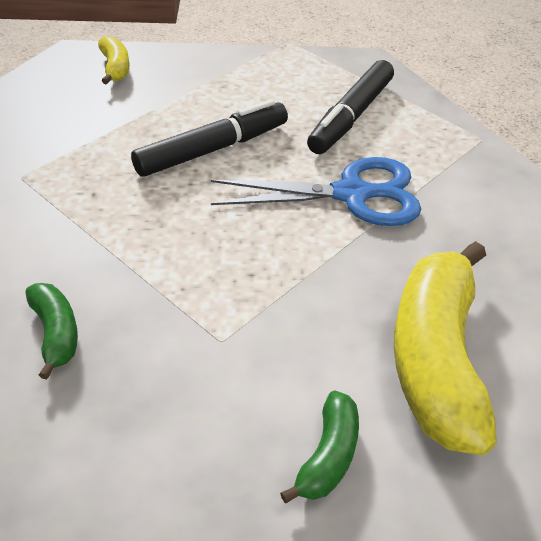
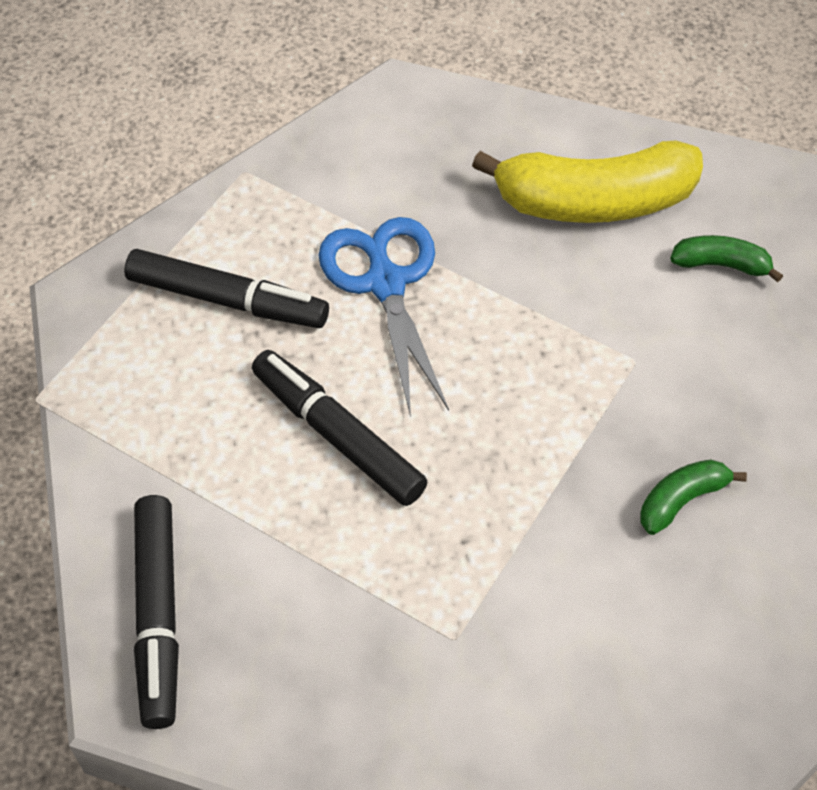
camera: 100 degrees left, 10 degrees up
(115, 68) = (158, 616): yellow banana -> black marker

